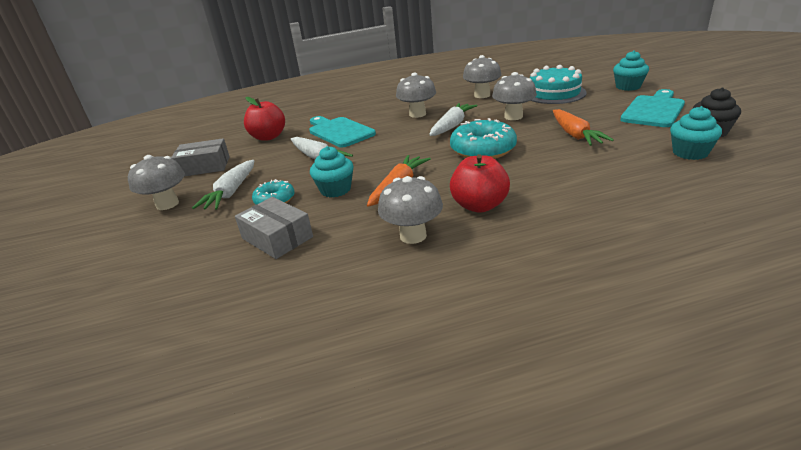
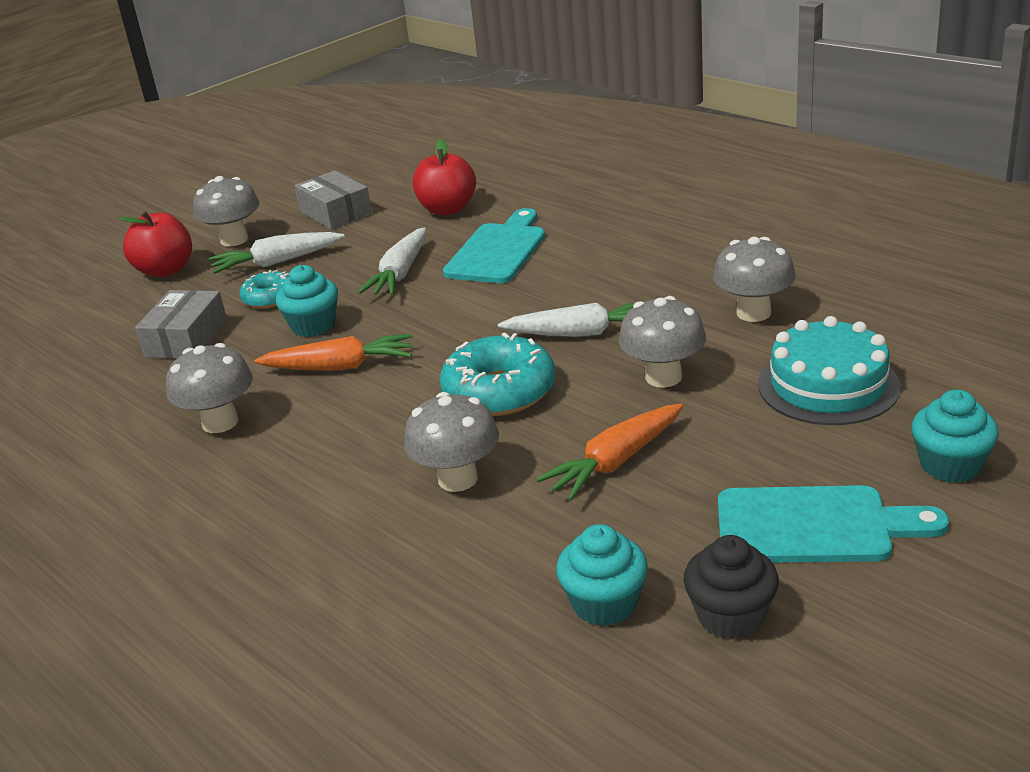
camera: 60 degrees right, 0 degrees up
(417, 114) = (612, 285): grey mushroom -> grey mushroom (458, 479)
(479, 205) = (314, 445): red apple -> red apple (165, 270)

